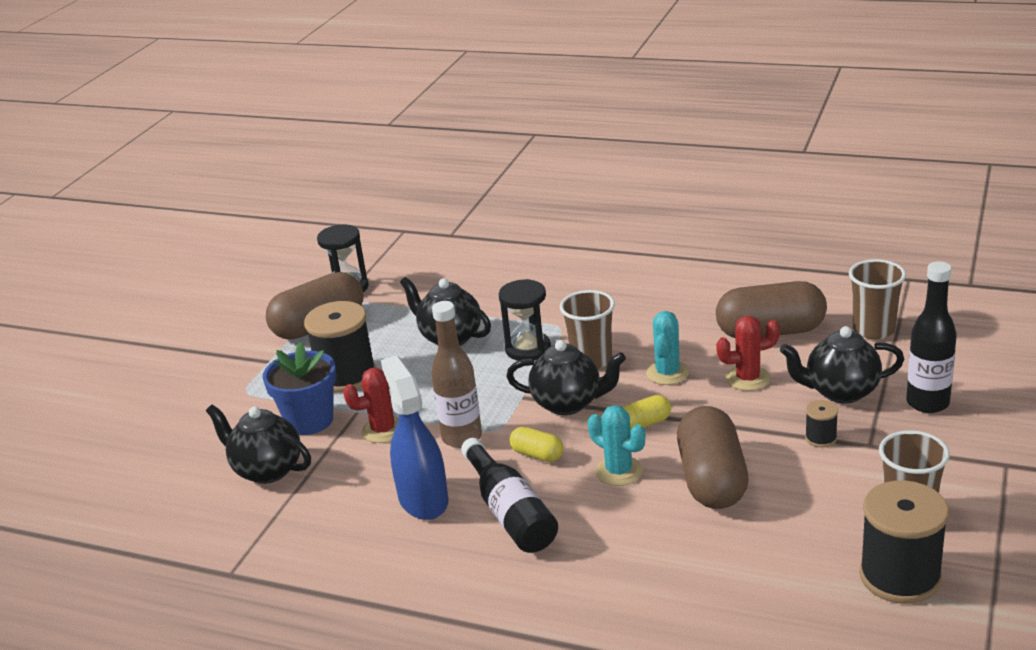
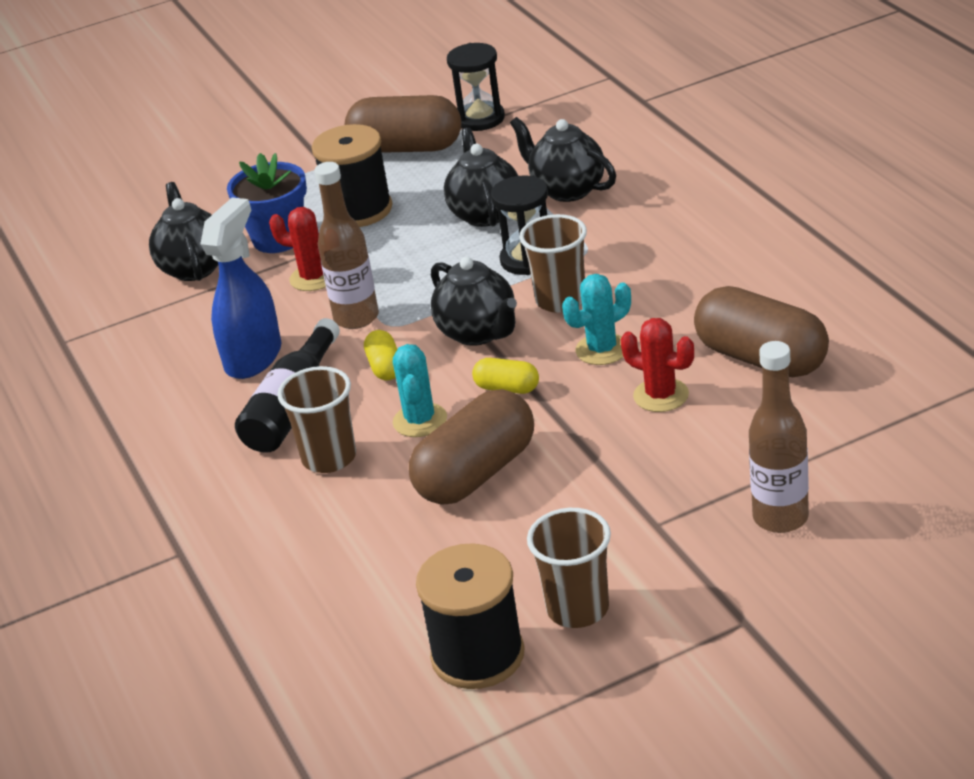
camera: 45 degrees right, 5 degrees up
(821, 438) = (626, 492): black spool -> none
(840, 392) = (720, 458): black teapot -> black teapot (567, 190)
(873, 330) = (864, 412): brown cup -> brown cup (329, 458)
(927, 403) = (780, 518): black bottle -> brown bottle

